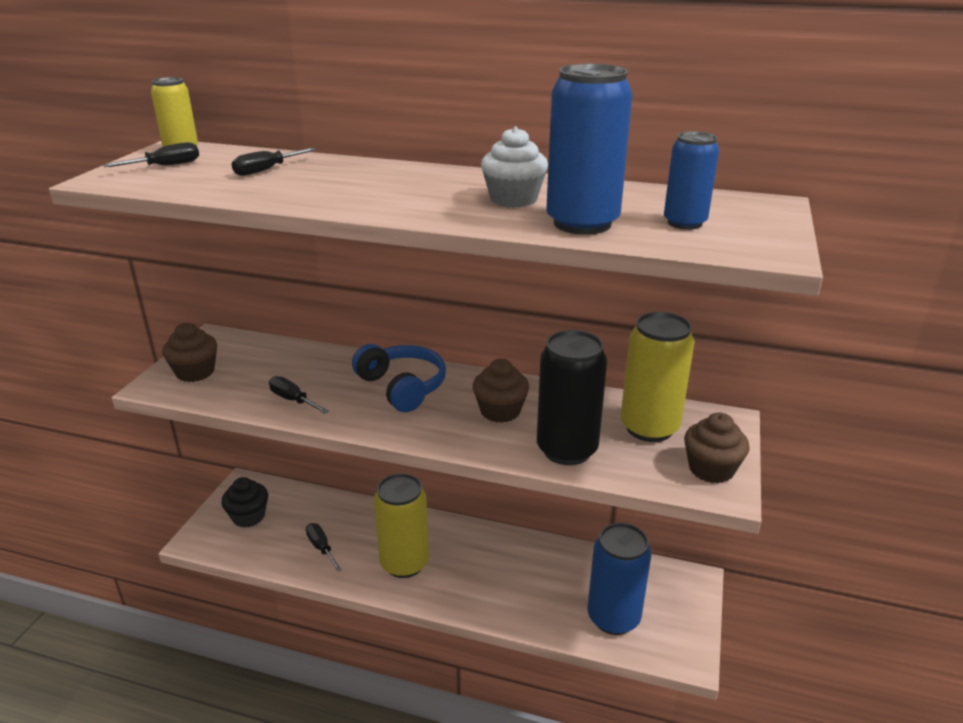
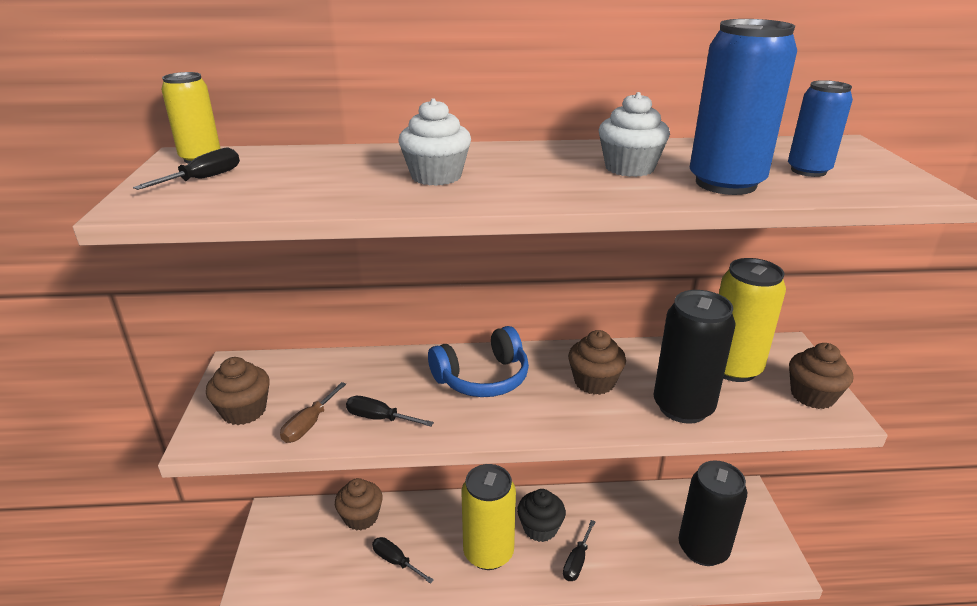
camera: 20 degrees left, 0 degrees up
(236, 392) = (309, 424): none -> brown screwdriver
(248, 516) = (298, 549): black cupcake -> black cupcake (540, 528)
(266, 170) = (333, 169): black screwdriver -> black screwdriver (577, 561)
(312, 505) = (361, 517): none -> brown cupcake
(339, 185) = (436, 176): none -> white cupcake
(402, 387) = (482, 378): blue headphones -> blue headphones turned 120 degrees clockwise
(613, 617) = (703, 549): blue can -> black can

